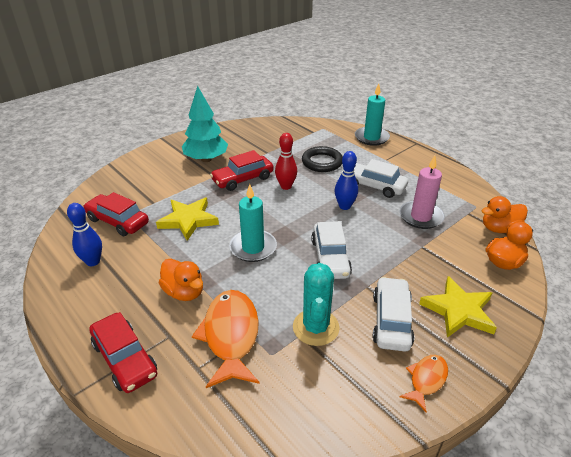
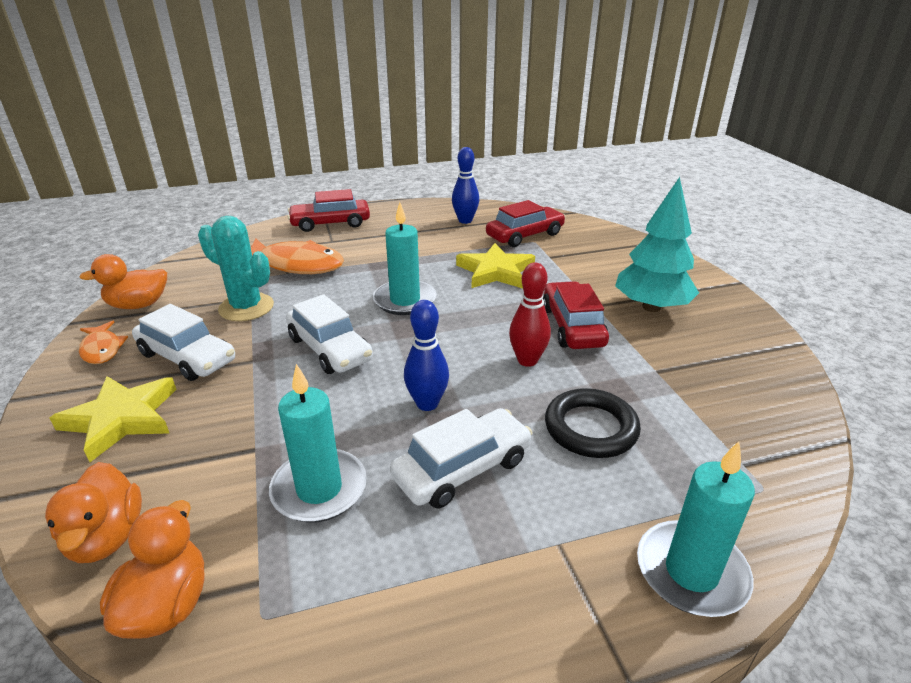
camera: 115 degrees right, 5 degrees down
(184, 292) = (376, 253): orange duck -> orange duck (138, 305)
(330, 258) = (329, 349): white car -> white car turned 150 degrees counterclockwise
(421, 217) = (319, 489): pink candle -> turquoise candle

